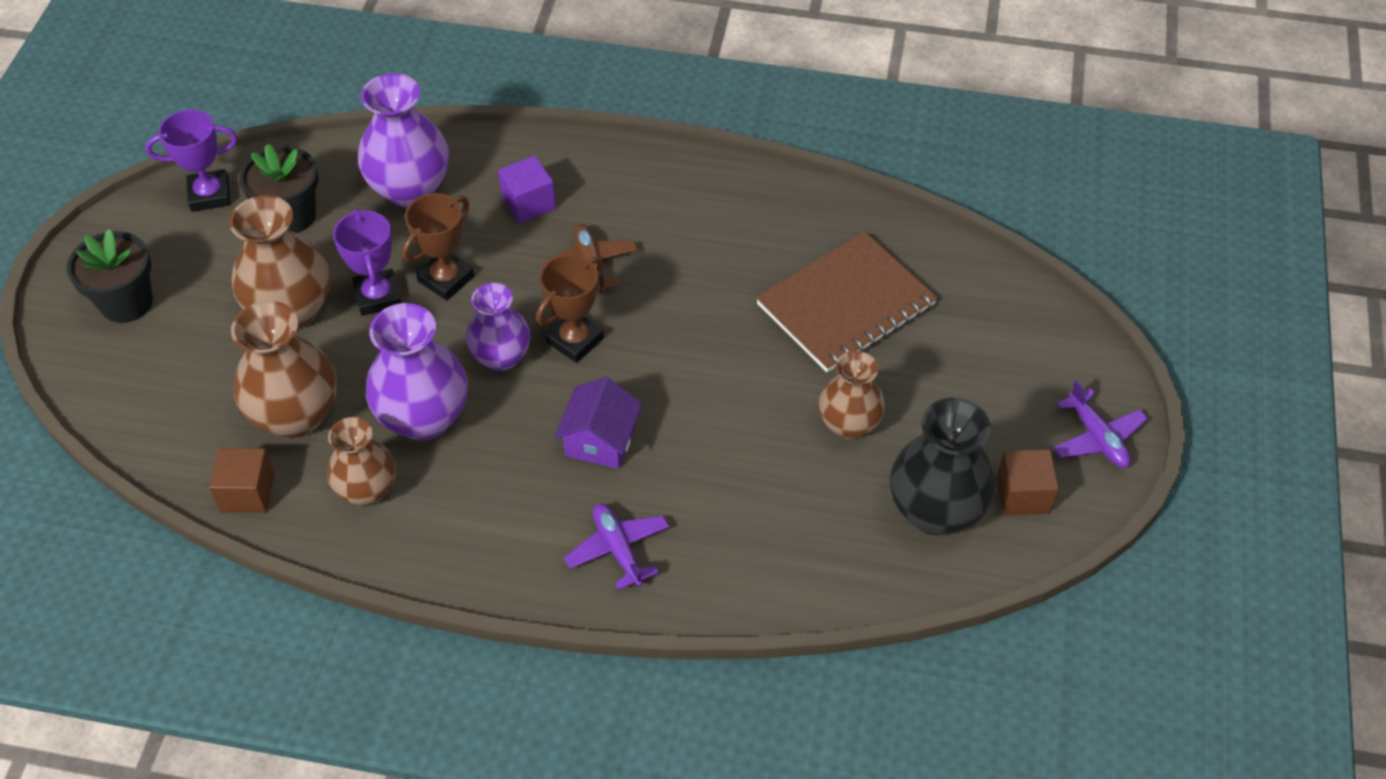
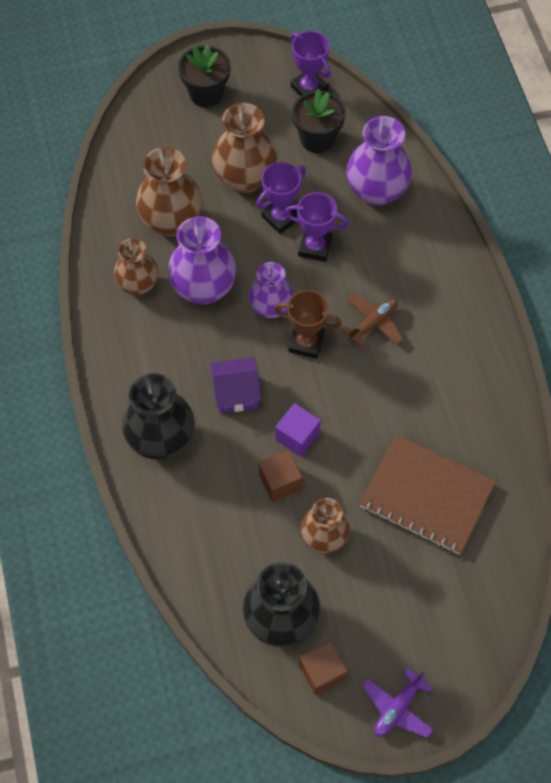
camera: 65 degrees right, 10 degrees up
(247, 493) = (107, 225): brown cube -> brown cube (280, 482)
(446, 279) = (315, 247): brown trophy -> purple trophy
(528, 203) = (404, 263): purple cube -> purple cube (297, 436)
(618, 549) = (161, 439): purple plane -> black vase

